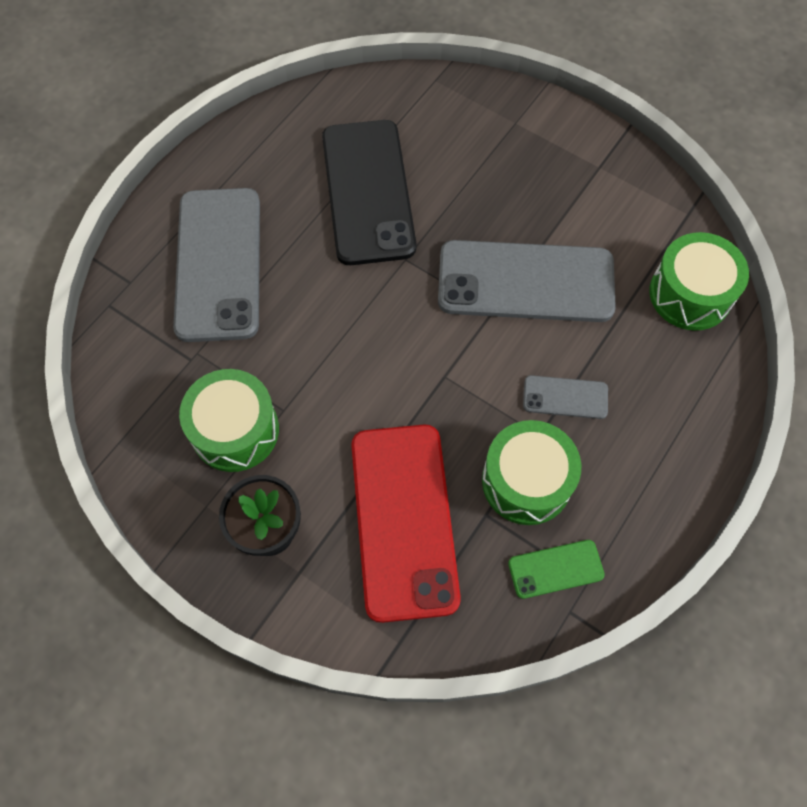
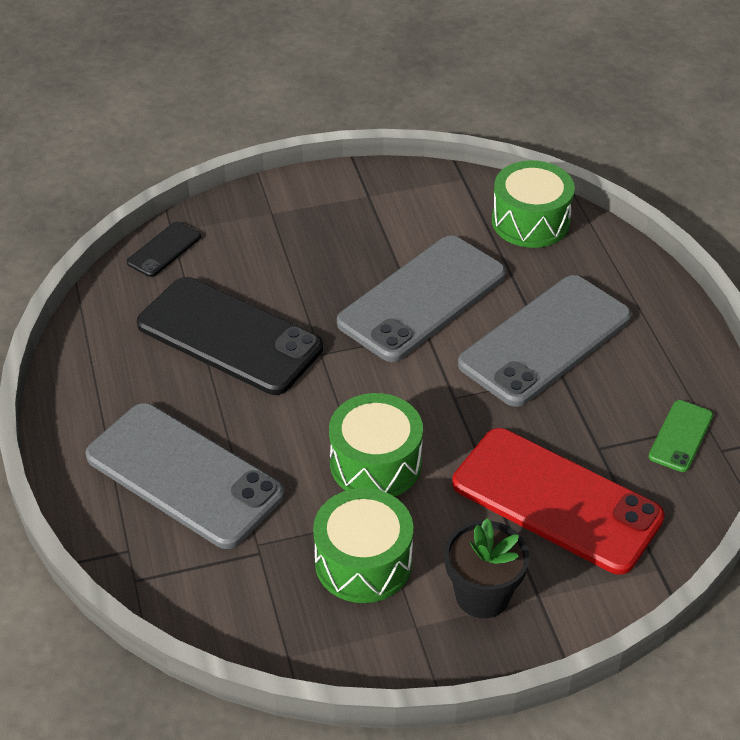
camera: 50 degrees left, 20 degrees down
(412, 90) = (164, 249): none -> black phone
(526, 481) = (593, 407): green drum -> green drum (375, 463)
(565, 397) = (545, 340): grey phone -> grey phone, size x2.21

